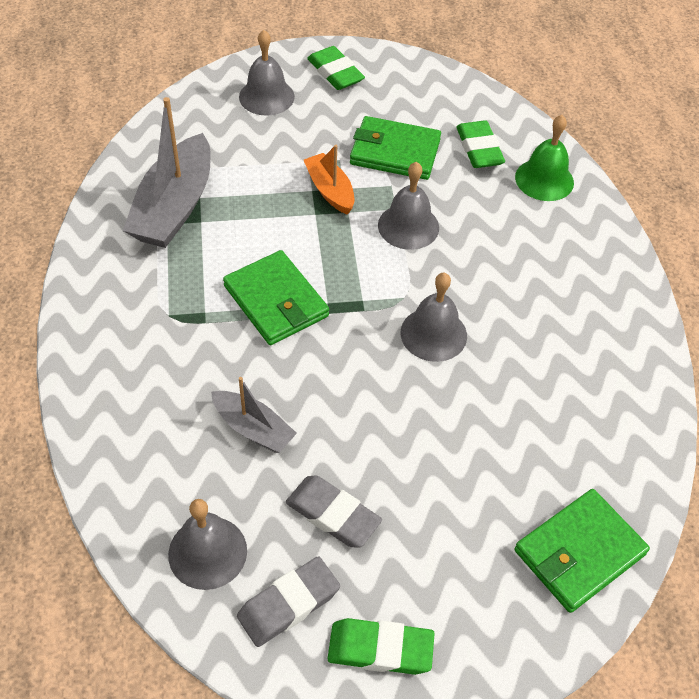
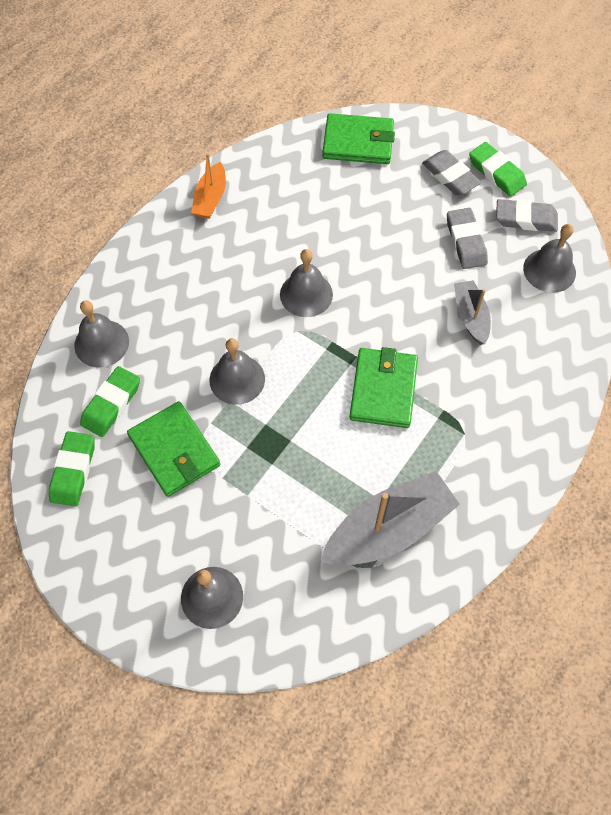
camera: 135 degrees left, 10 degrees up
(330, 190) = (259, 452): orange boat -> orange boat (210, 198)
(335, 73) = (127, 578): green eraser -> green eraser (73, 471)
(430, 593) = (450, 176): none -> grey eraser
(544, 179) = (101, 343): green bell -> grey bell

